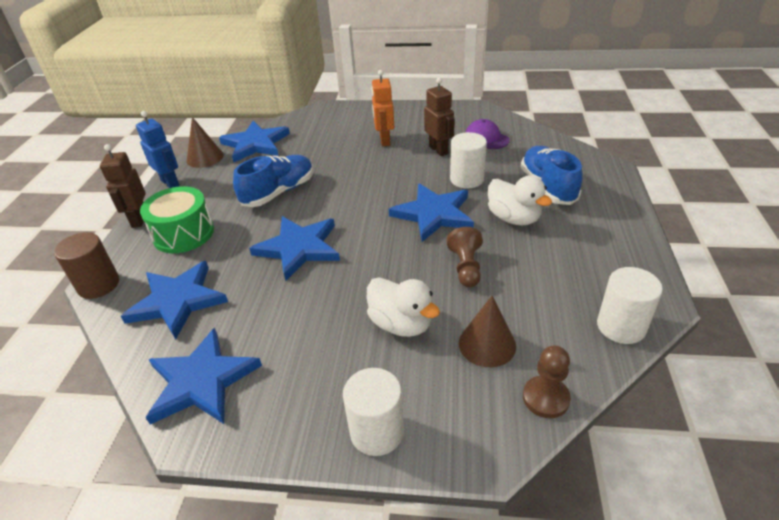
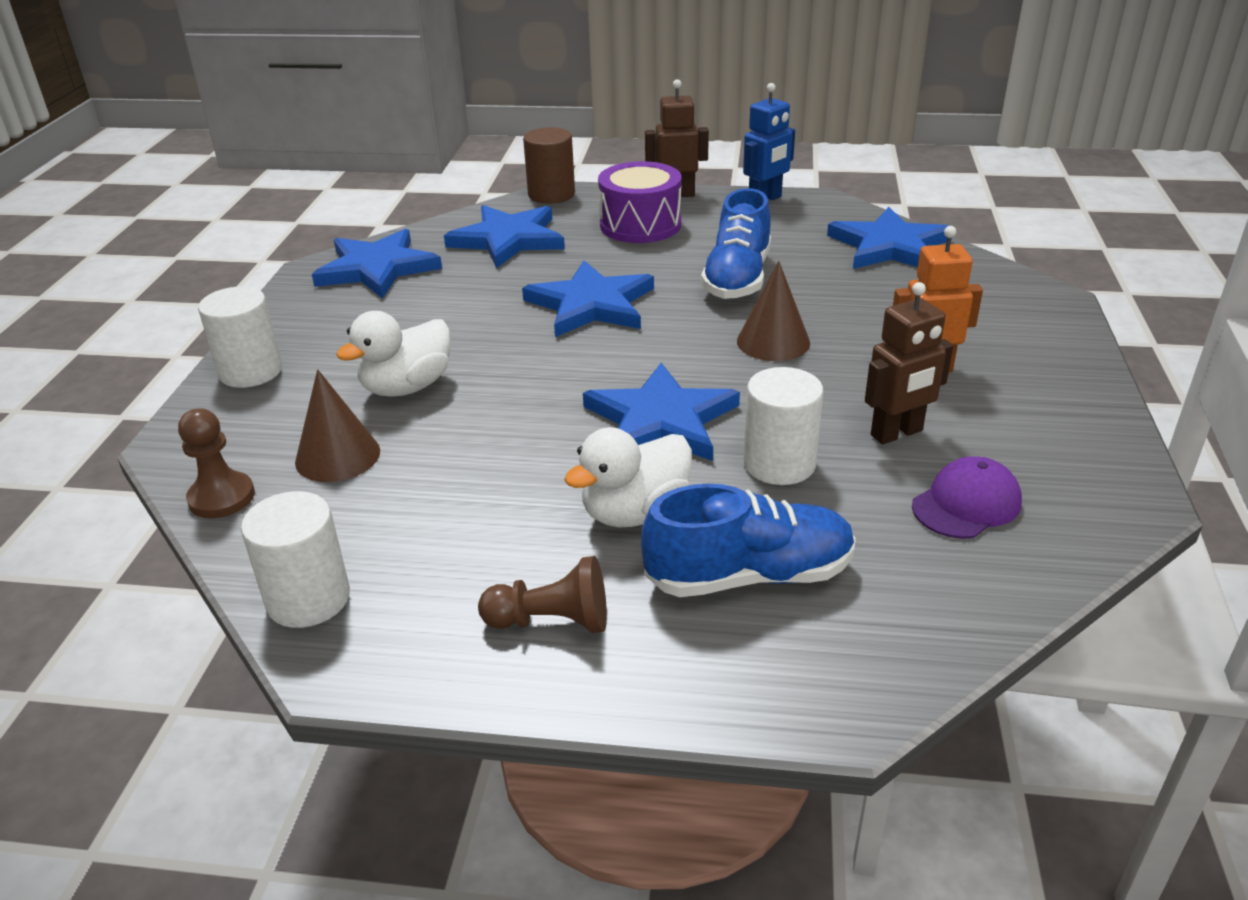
camera: 90 degrees right, 5 degrees down
(183, 234) = (640, 225): green drum -> purple drum
(205, 158) = (839, 213): brown cone -> brown cone (773, 342)
(279, 192) = (737, 278): blue shoe -> blue shoe turned 60 degrees clockwise
(466, 267) = (507, 447): brown pawn -> brown pawn (552, 621)

